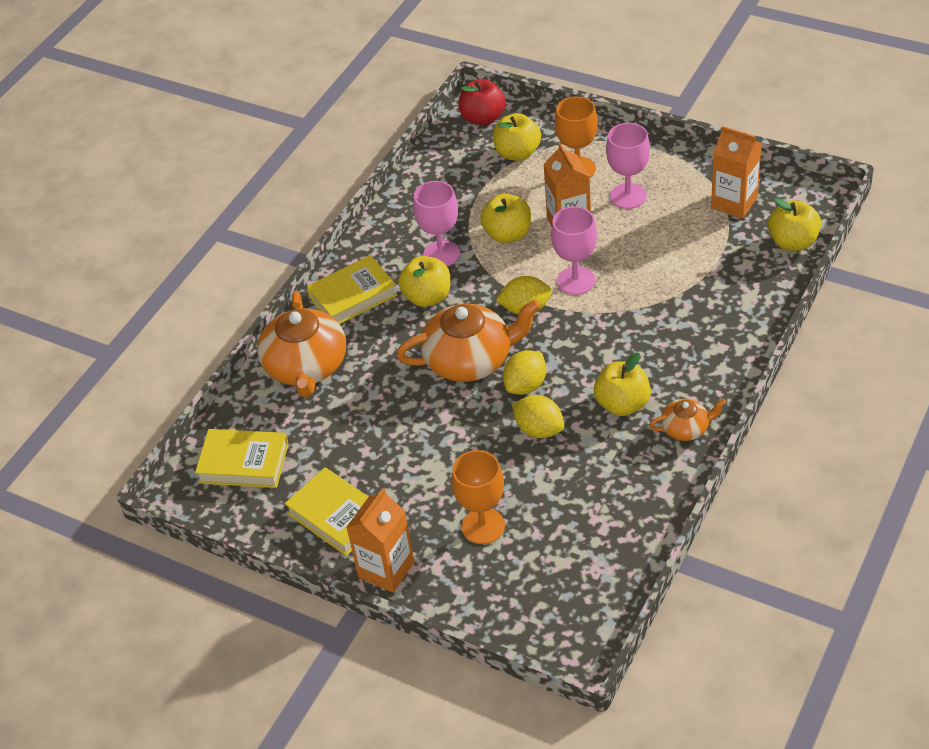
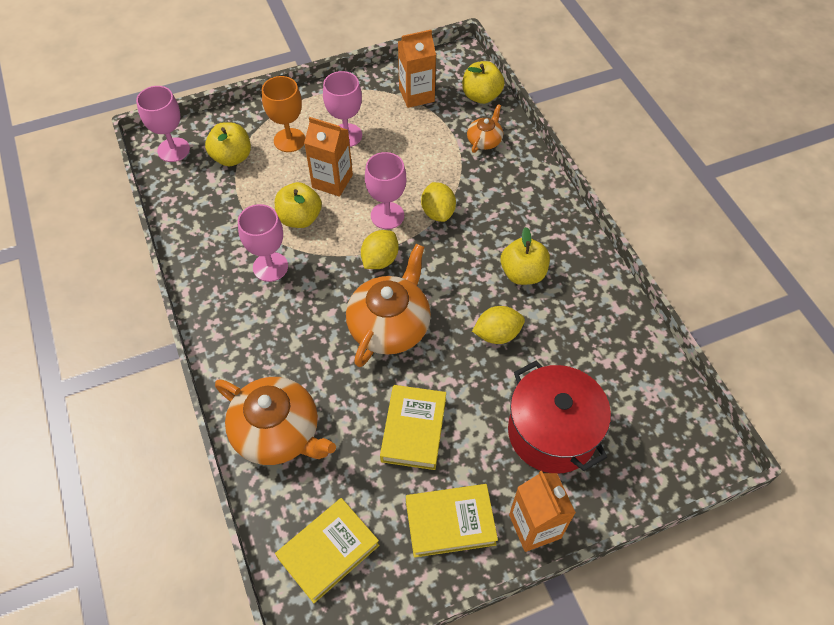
camera: 55 degrees left, 10 degrees up
(353, 296) = (243, 349): yellow book -> yellow book (413, 430)
(427, 297) = (301, 305): yellow apple -> none
(483, 118) = (173, 150): red apple -> pink goblet
(483, 526) = (552, 432): orange goblet -> red pot
(525, 385) = (449, 312): yellow lemon -> yellow lemon (438, 212)
(686, 428) = (577, 257): orange teapot -> orange teapot (484, 140)

